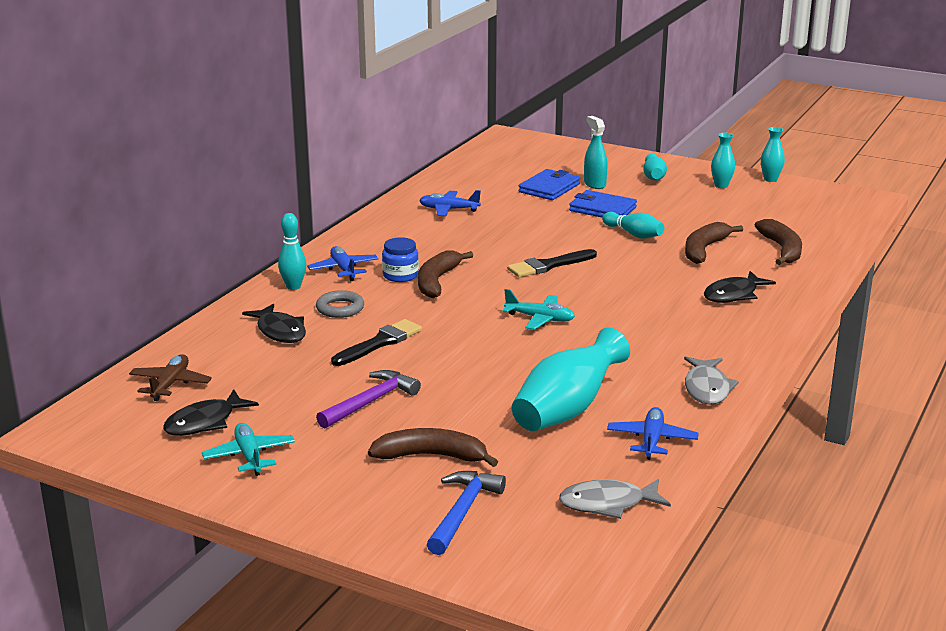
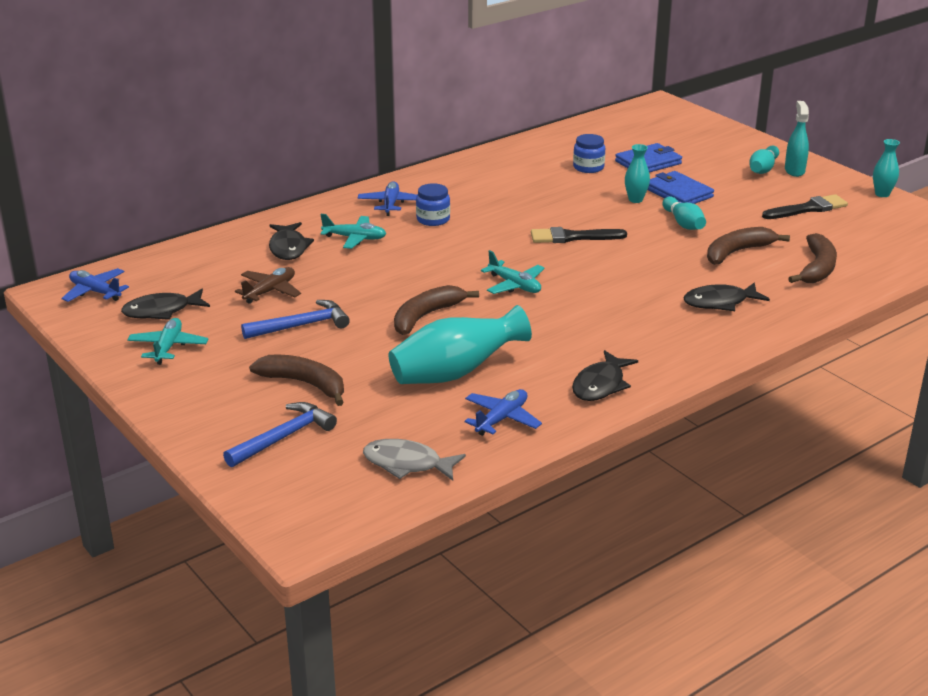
camera: 25 degrees right, 5 degrees up
(170, 384) = (165, 273): brown plane -> brown plane (270, 291)
(293, 287) = (335, 211): turquoise bowling pin -> none
(340, 308) = (355, 238): grey ring -> turquoise plane
(370, 402) = (301, 325): purple hammer -> blue hammer
(380, 343) = (358, 276): black brush -> black brush (808, 209)
(437, 281) = (459, 231): brown banana -> brown banana (426, 316)
(449, 209) = (535, 166): blue plane -> blue plane (95, 292)
(500, 202) = (588, 167): none -> blue jar
(594, 184) = (696, 166): turquoise spray bottle -> turquoise spray bottle (794, 170)
(707, 388) = (600, 385): grey fish -> black fish
(721, 185) = (822, 191): turquoise vase -> turquoise vase (635, 200)

